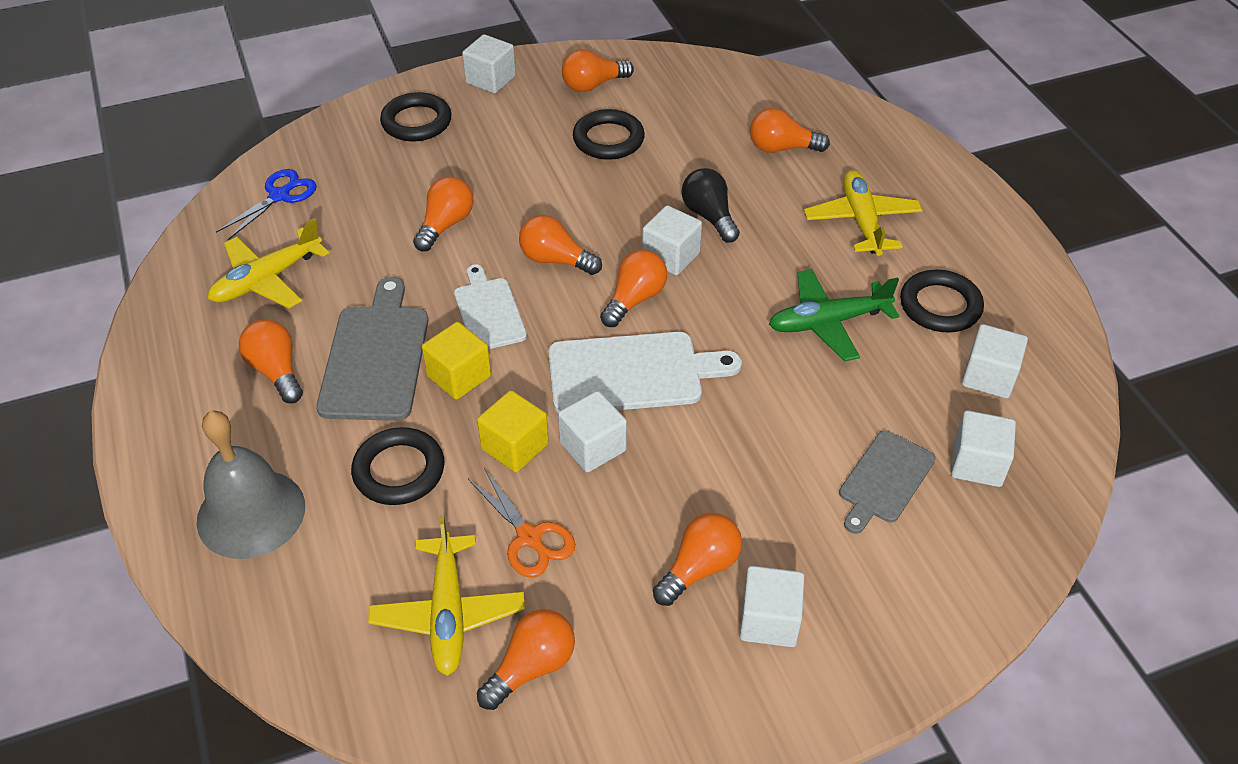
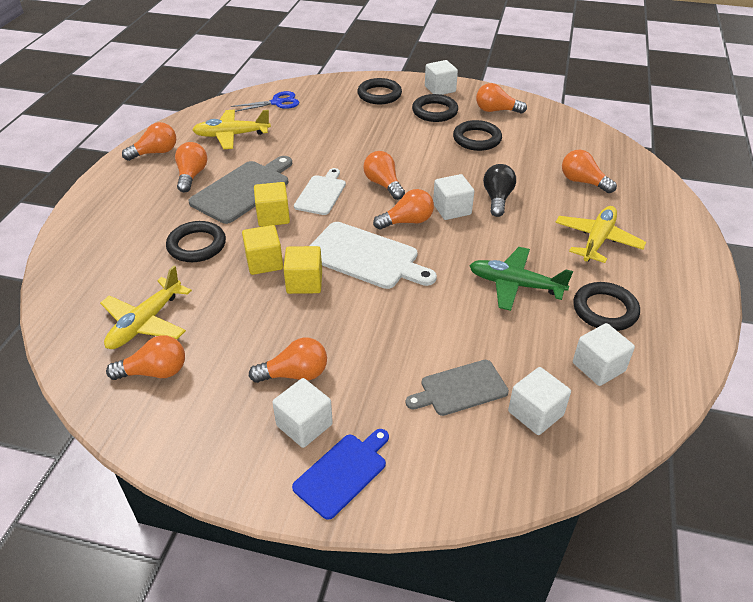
camera: 35 degrees right, 5 degrees down
(251, 513) = (112, 231): grey bell -> none
(445, 225) = (343, 145): orange light bulb -> orange light bulb (155, 152)
(517, 119) = (434, 111): none -> black ring
(530, 537) = (223, 309): orange scissors -> none
(593, 447) = (304, 282): white cube -> yellow cube
(859, 647) = (343, 473): none -> blue cutting board

